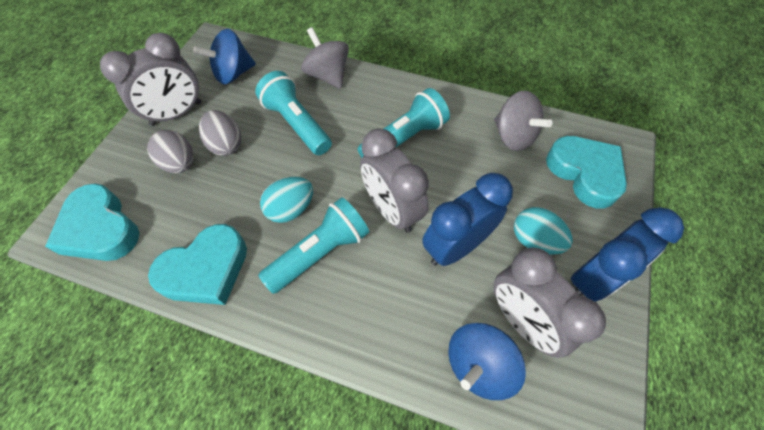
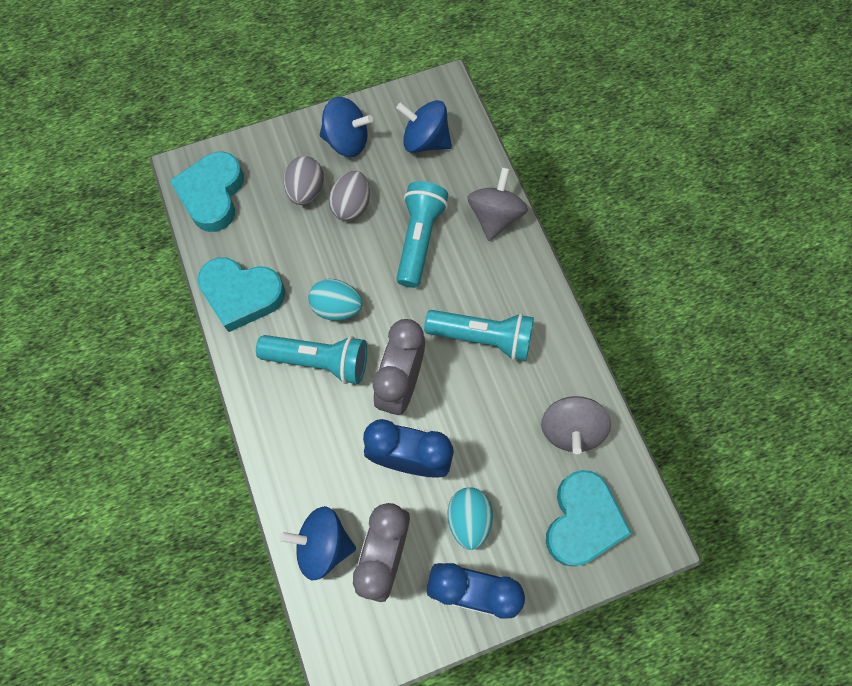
camera: 50 degrees right, 10 degrees up
(176, 114) = (347, 141): grey clock -> blue spinning top

